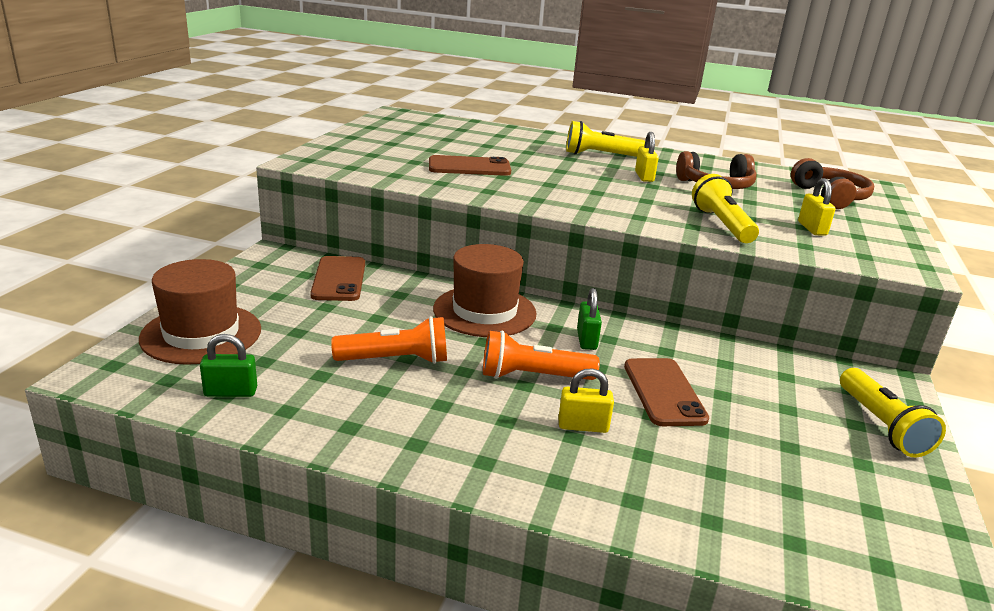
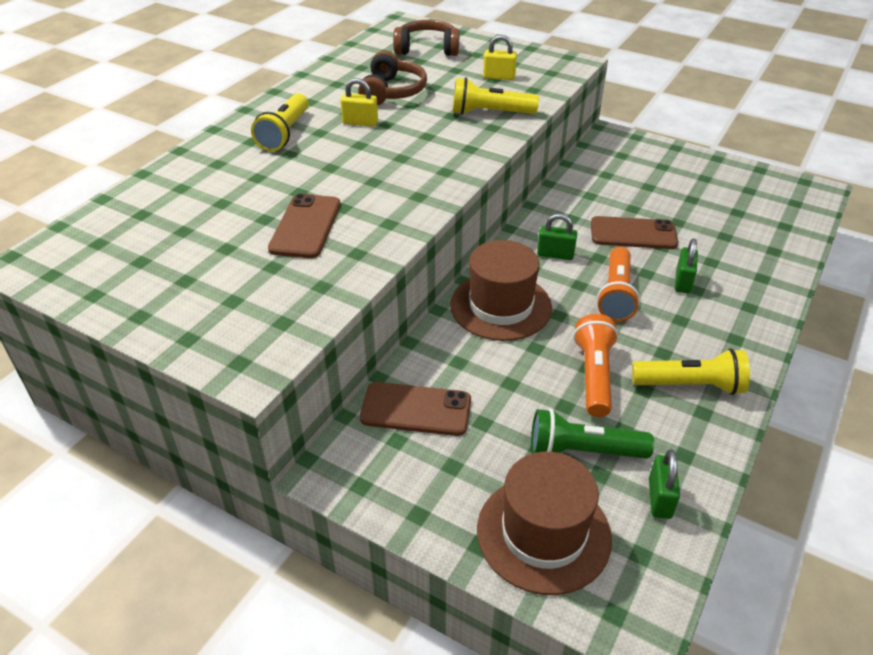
camera: 75 degrees left, 15 degrees up
(292, 352) = (583, 451): none -> green flashlight
(583, 426) = (683, 282): yellow padlock -> green padlock
(882, 425) = (663, 157): yellow flashlight -> yellow flashlight (690, 385)

